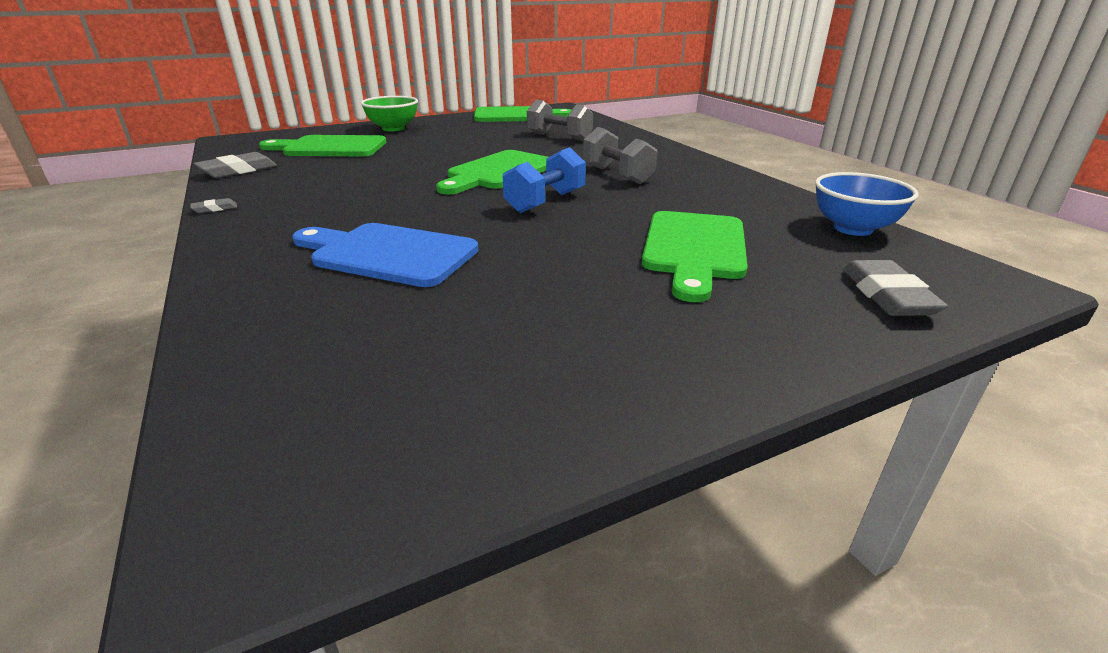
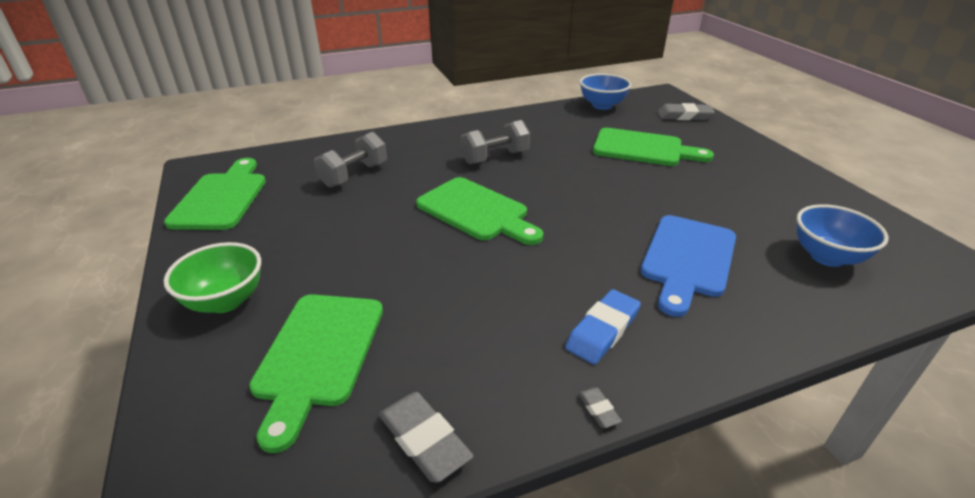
camera: 85 degrees left, 5 degrees up
(297, 212) = (603, 330): none -> blue eraser
(356, 354) = (827, 257): none -> blue bowl
(545, 202) = (563, 190): blue dumbbell -> none

